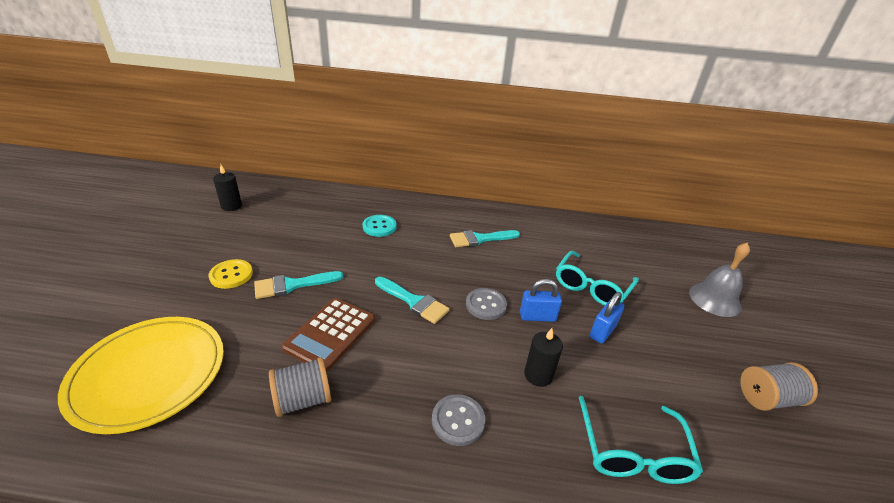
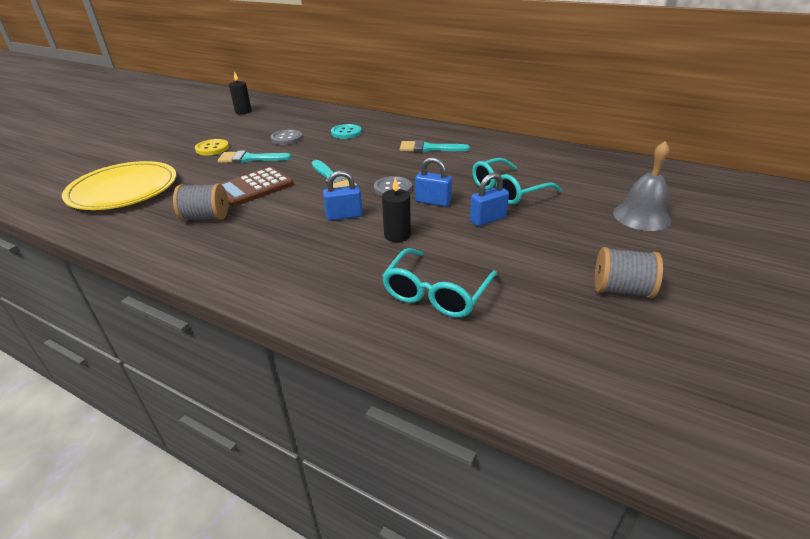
camera: 25 degrees right, 0 degrees up
(458, 421) = (305, 248): grey button -> grey button (287, 138)
(465, 358) = (344, 216): none -> blue padlock

